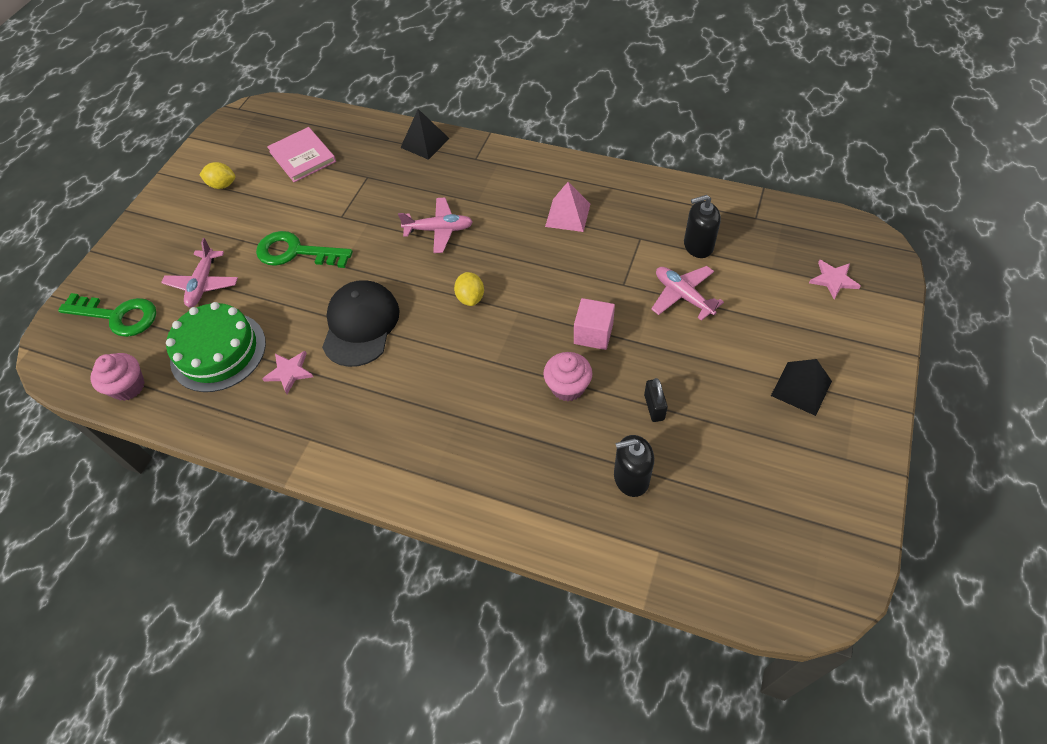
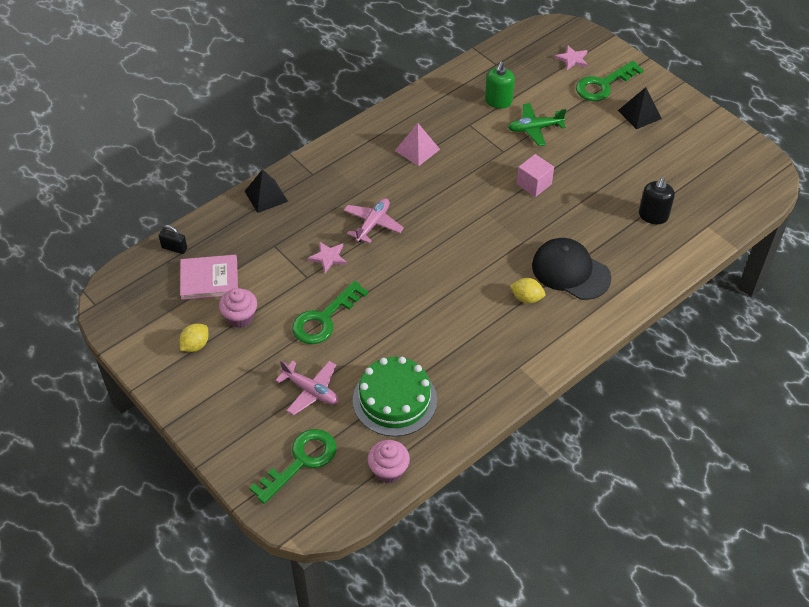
camera: 65 degrees left, 5 degrees down
(289, 372) = (448, 360): pink star -> pink star (328, 257)
(360, 325) = (433, 303): black cap -> black cap (570, 271)
(470, 298) = (455, 232): yellow lemon -> yellow lemon (526, 298)
(567, 387) = (568, 215): pink cupcake -> pink cupcake (240, 317)
(654, 407) = (610, 182): black padlock -> black padlock (174, 248)
(683, 296) = (534, 128): pink plane -> green plane
(698, 246) = (498, 101): black soap dispenser -> green soap dispenser
(819, 329) = (603, 85): none -> green key

